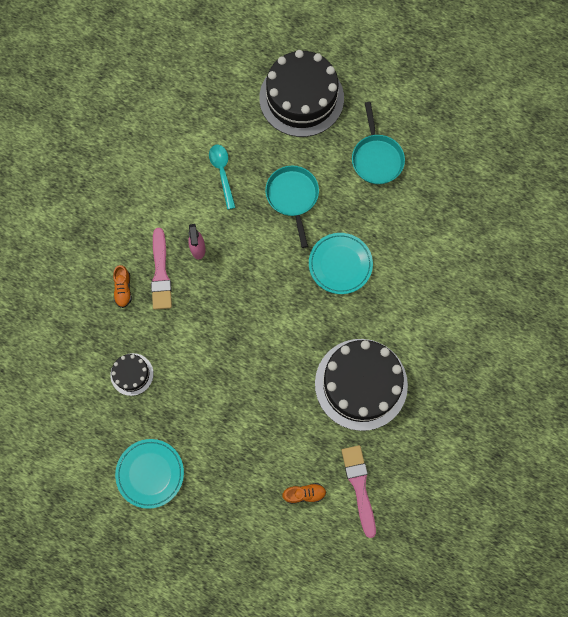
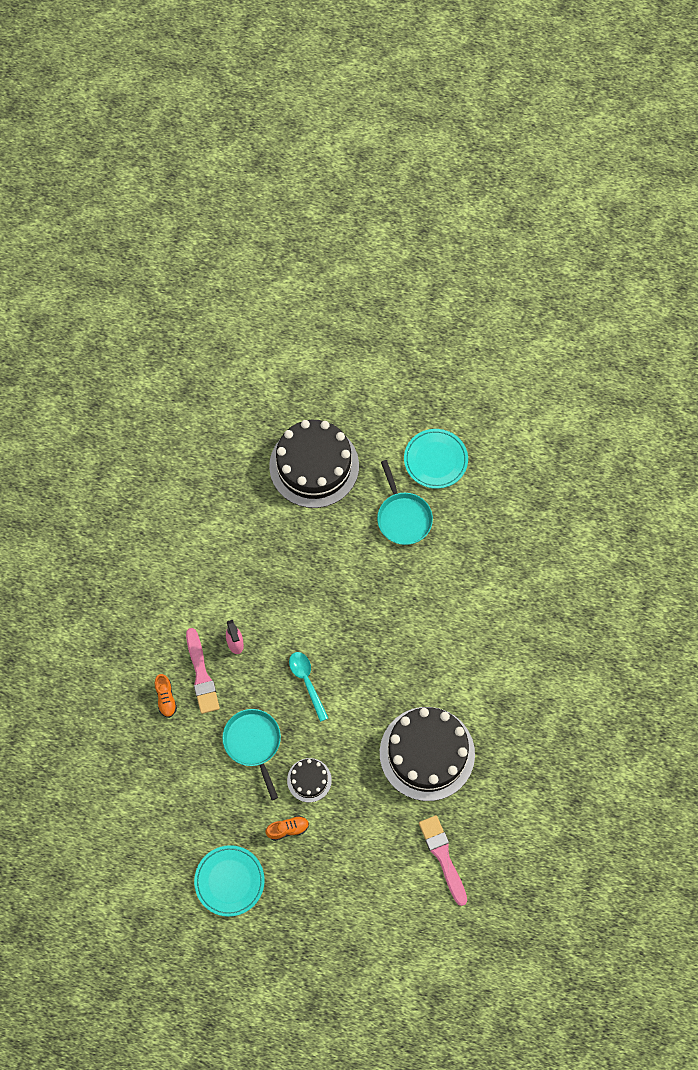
camera: 10 degrees left, 5 degrees down
(132, 374) = (191, 784): black cake -> black cake (309, 780)
(222, 173) = (246, 559): turquoise spoon -> turquoise spoon (307, 682)
(293, 197) = (323, 572): turquoise pan -> turquoise pan (253, 743)
(304, 494) = (389, 874): orange shoe -> orange shoe (288, 829)
(340, 264) = (384, 634): turquoise plate -> turquoise plate (435, 460)

